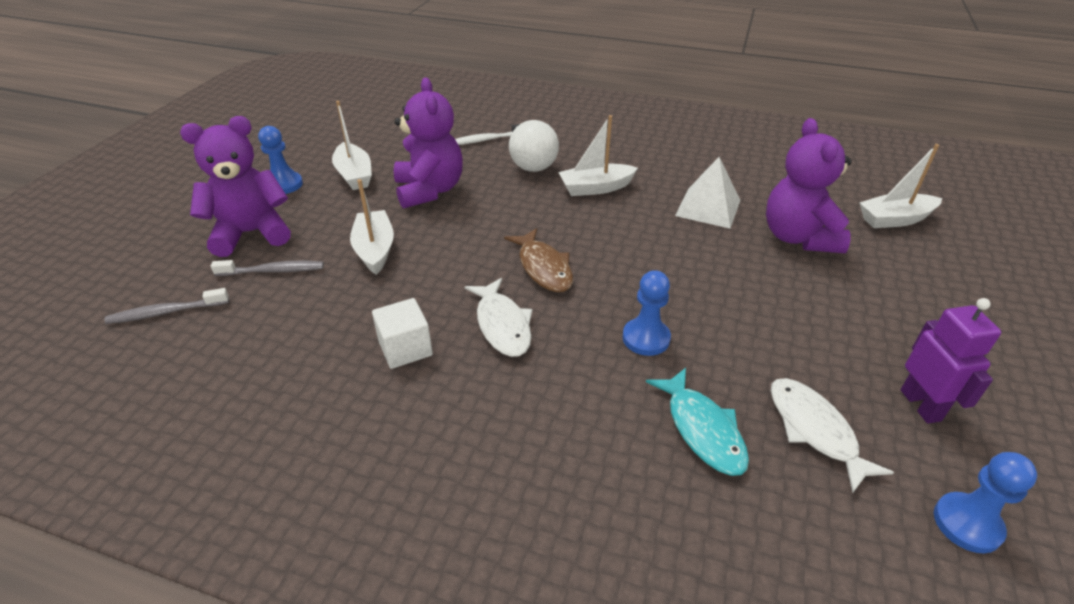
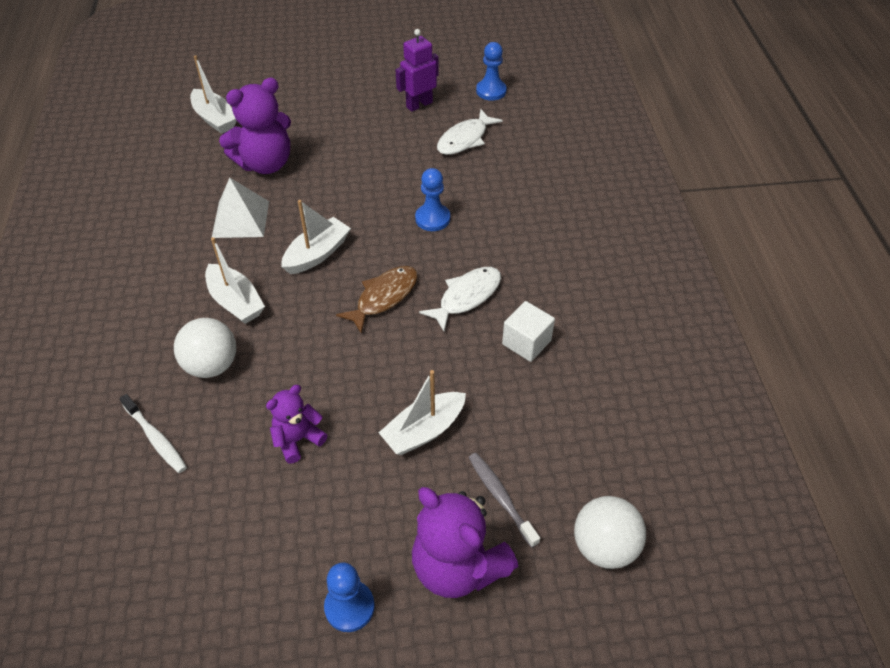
camera: 115 degrees left, 10 degrees up
(166, 312) = (604, 546): grey toothbrush -> white ball
(354, 175) = (295, 538): white boat -> white boat (317, 254)
(429, 190) = (298, 439): purple teddy bear -> purple teddy bear, size x0.57
(702, 429) = (495, 179): turquoise fish -> none

